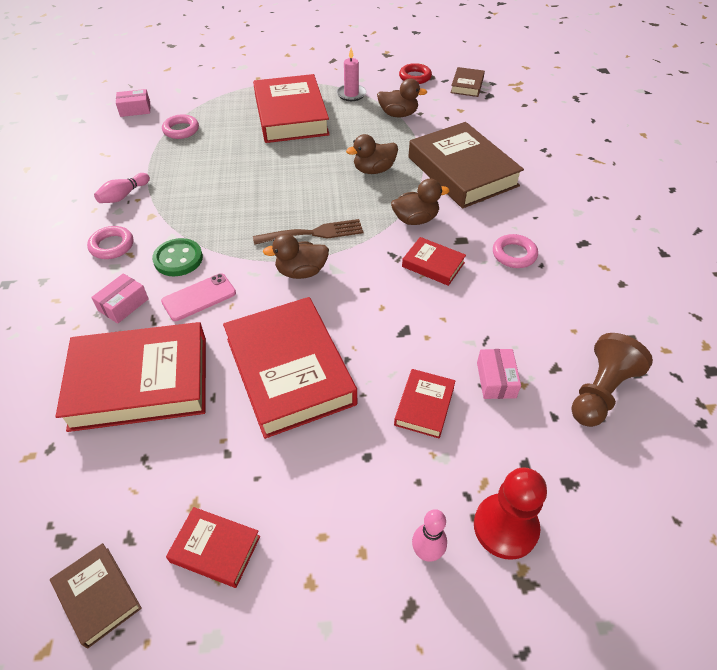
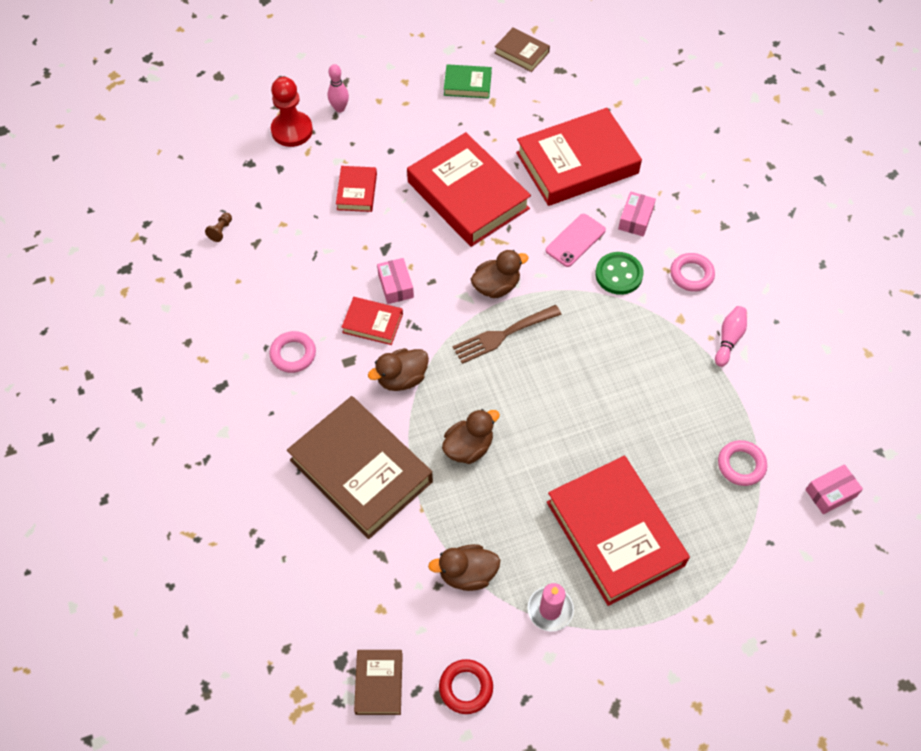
camera: 165 degrees right, 10 degrees up
(215, 549) = (467, 84): red book -> green book
(496, 380) = (303, 223): pink box -> pink box (395, 286)
(600, 392) = (221, 231): brown pawn -> brown pawn, size x0.43

